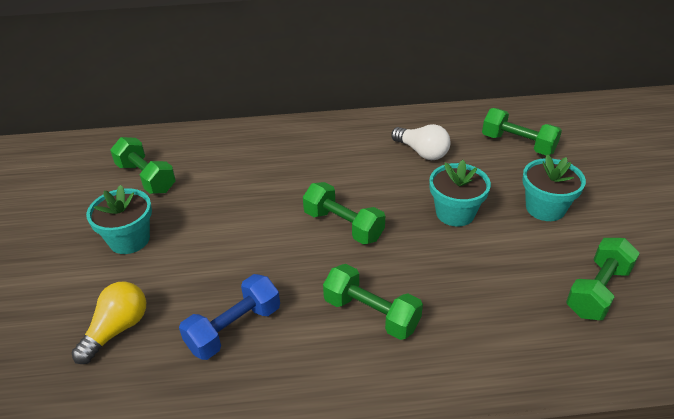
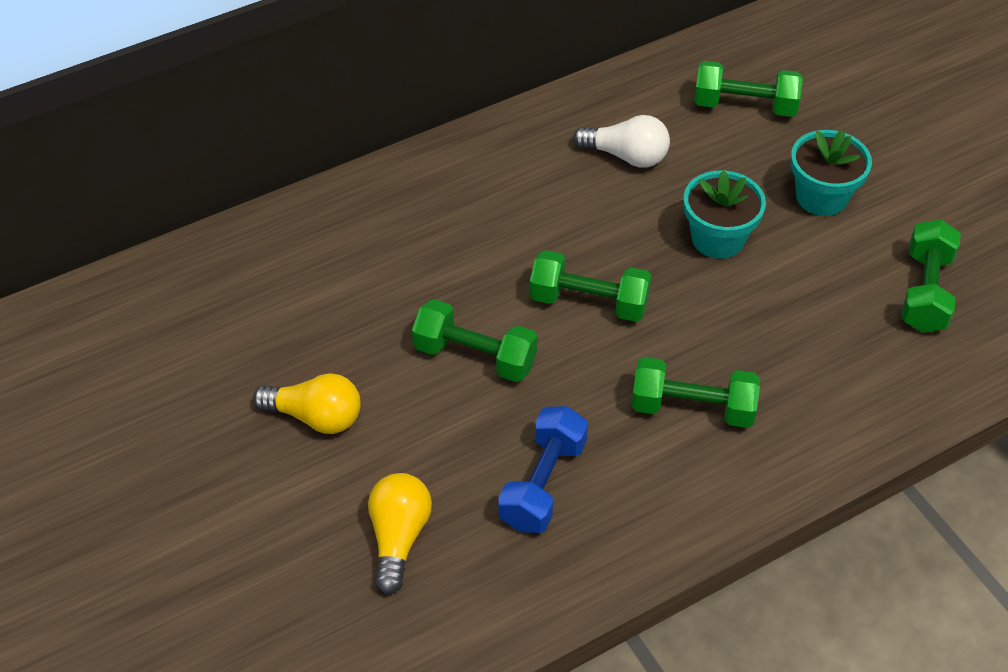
camera: 25 degrees left, 10 degrees up
(129, 239) = (315, 416): turquoise flower pot -> yellow light bulb
(146, 178) = (262, 316): green dumbbell -> green dumbbell (475, 356)

